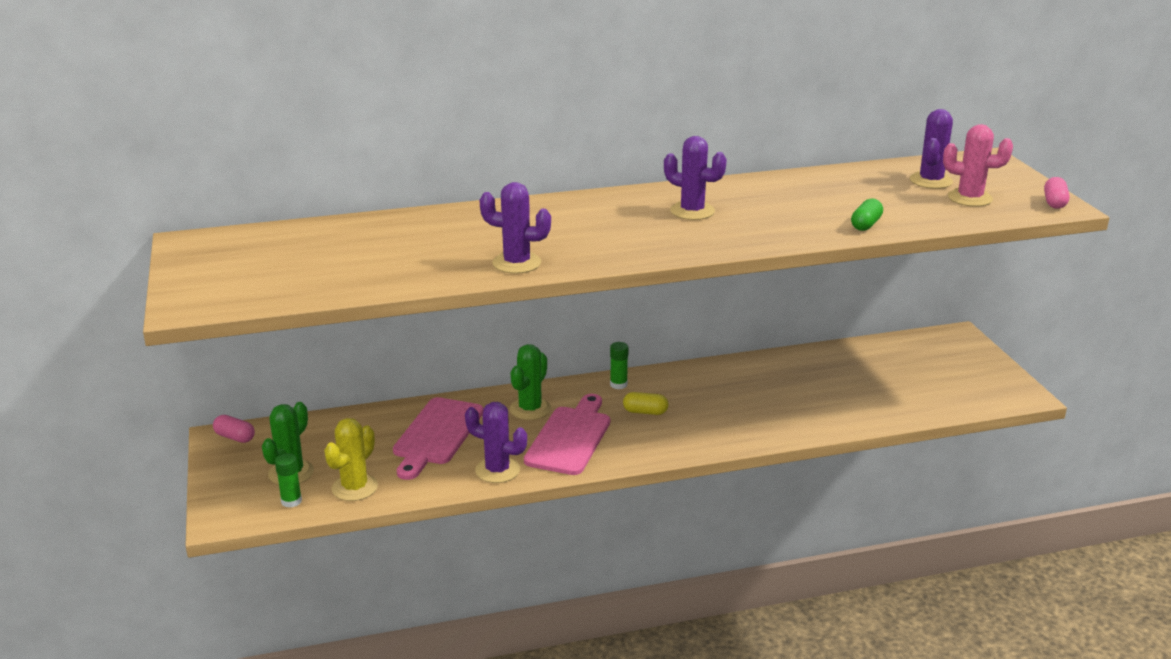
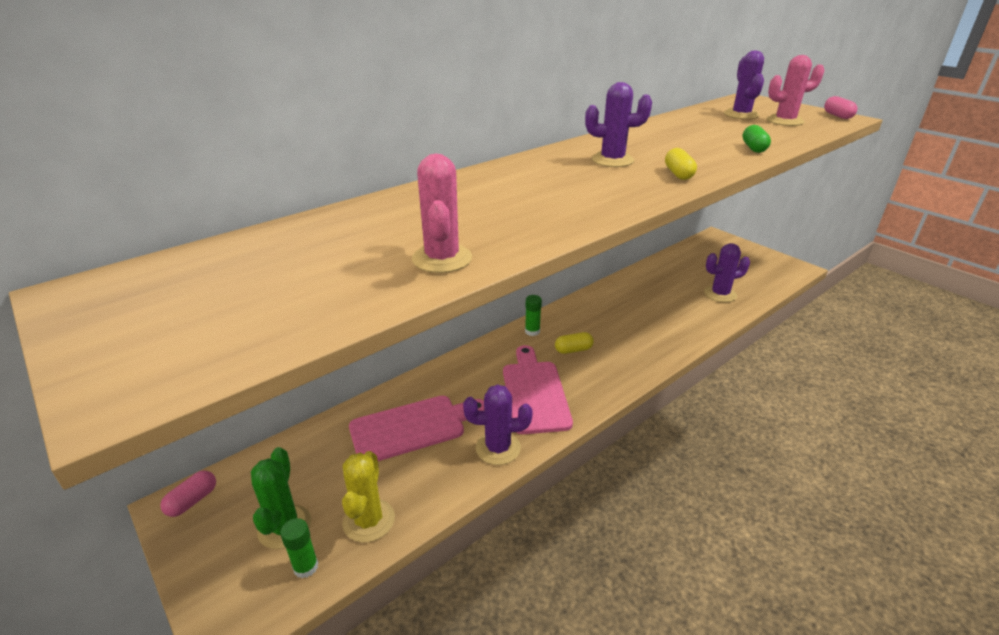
camera: 25 degrees left, 5 degrees up
(235, 437) = (192, 501): pink capsule -> pink capsule turned 60 degrees counterclockwise
(436, 435) = (413, 427): pink cutting board -> pink cutting board turned 105 degrees counterclockwise
(437, 269) = (442, 259): none -> pink cactus
(516, 263) = (520, 234): purple cactus -> purple cactus (720, 294)
(530, 409) = (479, 374): green cactus -> none
(735, 238) = (678, 174): none -> yellow capsule

